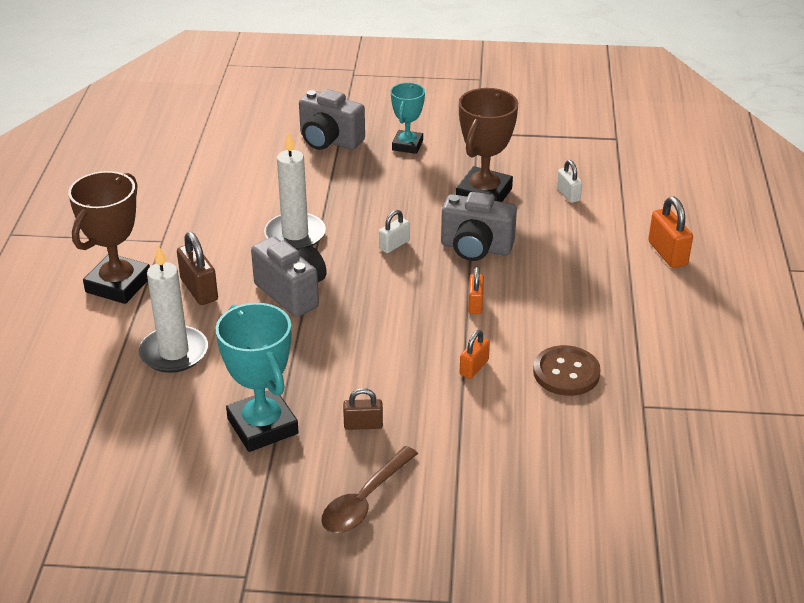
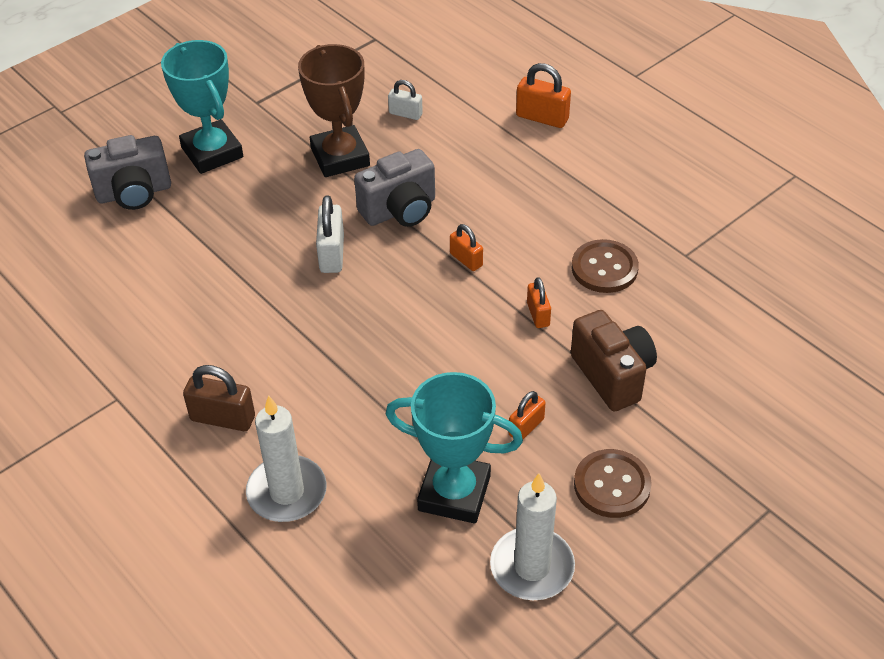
camera: 45 degrees left, 10 degrees up
(118, 285) = (138, 471): brown trophy -> none
(292, 293) = (309, 359): grey camera -> none
(295, 234) = (233, 304): white candle -> white candle (532, 567)
(363, 425) = (526, 427): brown padlock -> orange padlock
(365, 500) = (612, 485): brown spoon -> brown button
(394, 245) = (332, 254): white padlock -> white padlock, size x1.56
(407, 145) = (212, 152): turquoise trophy -> turquoise trophy, size x1.60
(468, 439) = (612, 375): none -> brown camera

